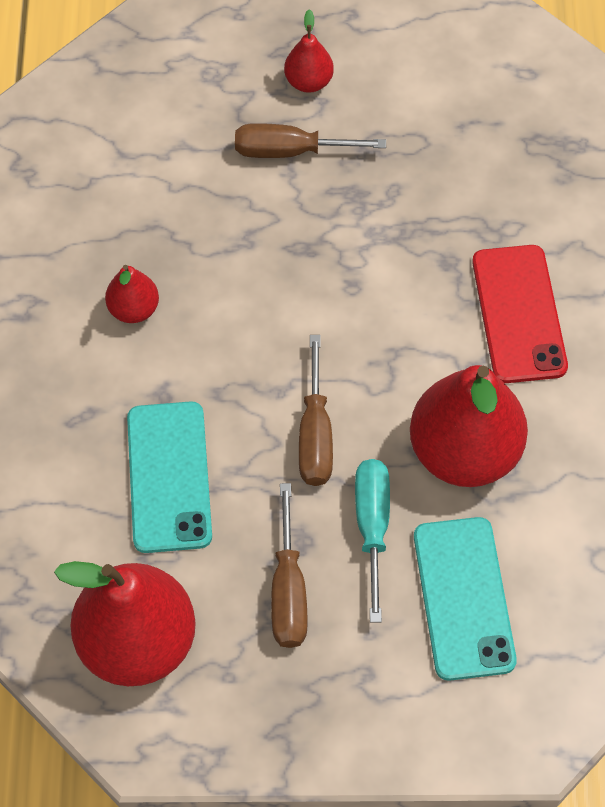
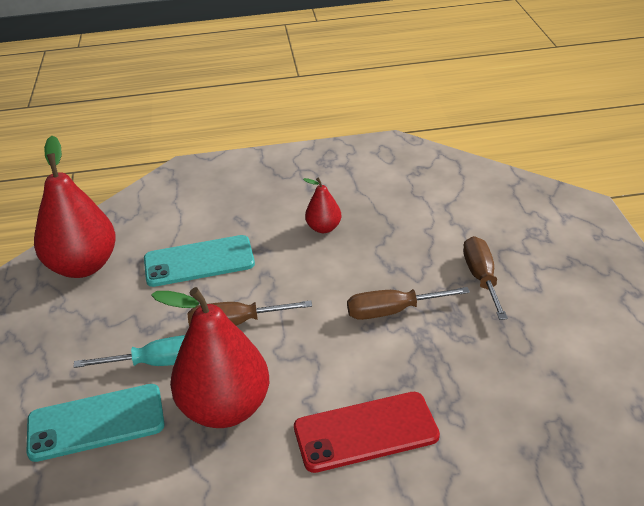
camera: 85 degrees right, 25 degrees down
(288, 590) = (112, 327): brown screwdriver -> brown screwdriver (392, 311)
(308, 82) = (553, 279): red pear -> none

